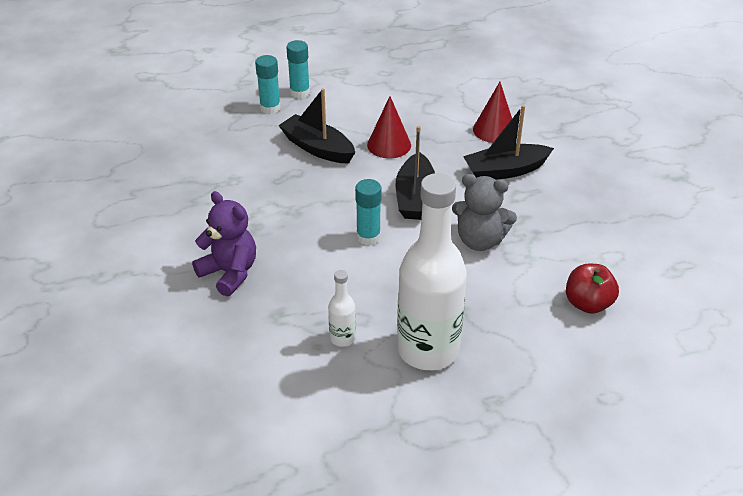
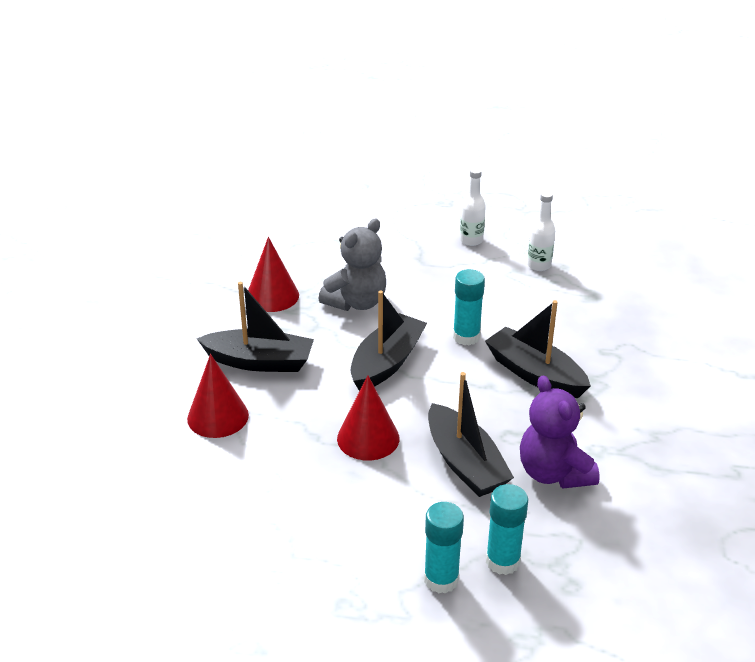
camera: 155 degrees left, 5 degrees down
(229, 273) = (628, 343): purple teddy bear -> purple teddy bear (553, 473)
(298, 221) = (535, 374): none -> black boat
(428, 350) = (471, 240): white bottle -> white bottle, size x0.43
(480, 240) = (356, 302): grey teddy bear -> grey teddy bear turned 90 degrees clockwise
(552, 225) = (272, 296): none -> red cone
(588, 304) = (312, 233): red apple -> none

